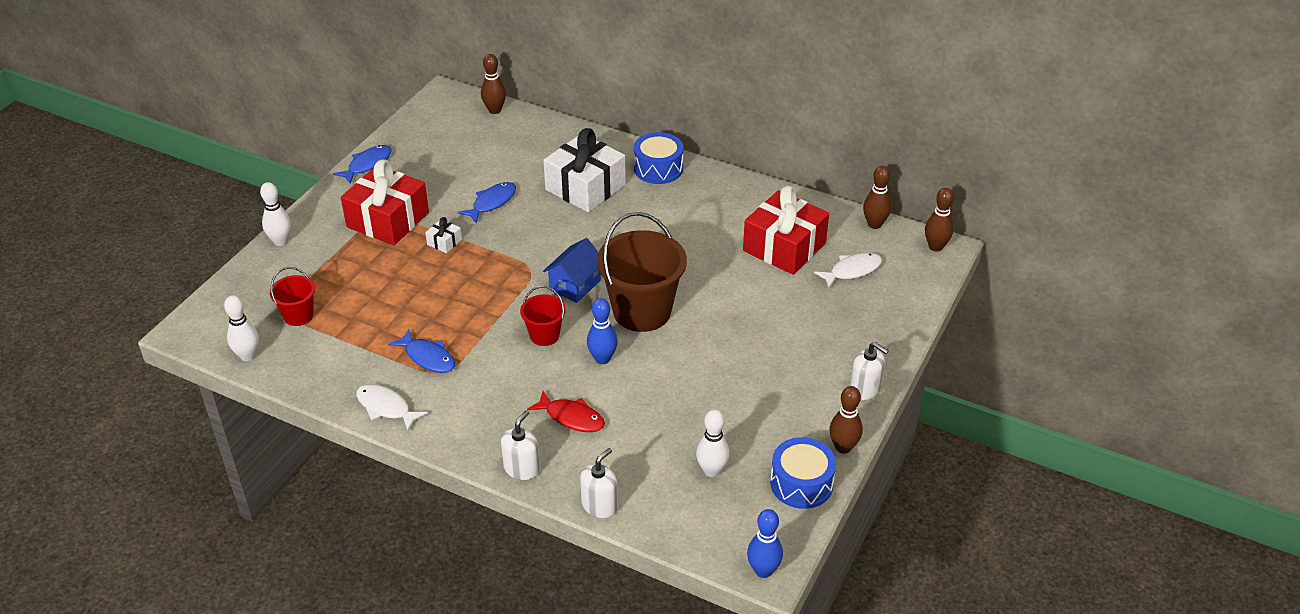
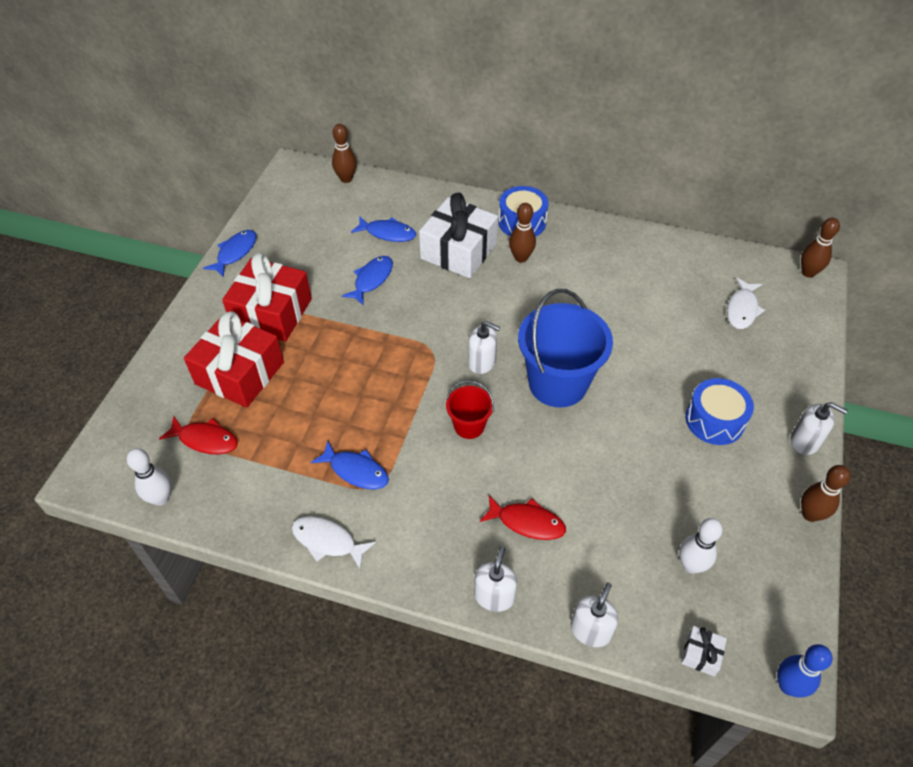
camera: 10 degrees left, 10 degrees up
(280, 241) = (166, 352): white bowling pin -> none
(298, 316) = (205, 440): red bucket -> red fish
(444, 242) = (336, 330): white gift -> white gift (701, 654)
(520, 164) = (387, 233): none -> blue fish
(575, 285) = (482, 362): blue house -> white soap dispenser
(602, 359) = (536, 445): blue bowling pin -> none
(642, 311) = (557, 383): brown bucket -> blue bucket
(784, 247) = (669, 292): red gift -> red gift (240, 373)
(801, 483) = (786, 566): blue drum -> blue drum (714, 420)
(852, 271) = (742, 309): white fish -> white fish turned 150 degrees clockwise
(874, 224) = (743, 256): brown bowling pin -> brown bowling pin (521, 258)

